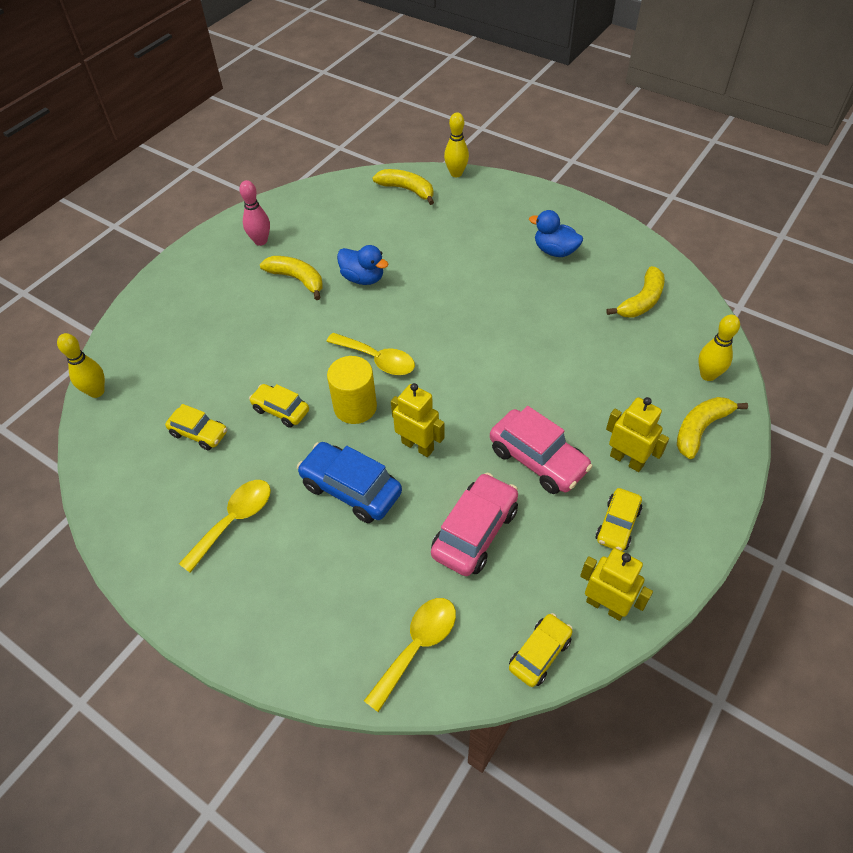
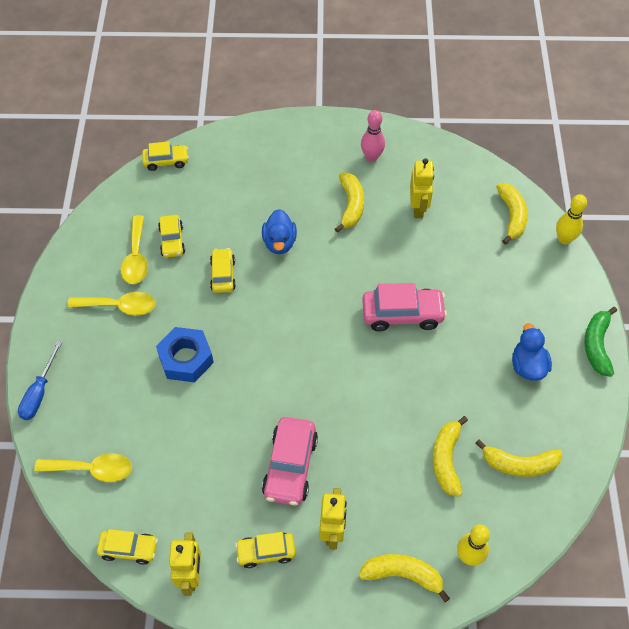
camera: 55 degrees right, 5 degrees up
(96, 392) = (166, 161): yellow bowling pin -> yellow car
(275, 658) = (39, 393): none -> blue screwdriver
(351, 489) = (186, 359): blue car -> blue nut
(355, 407) = (257, 318): yellow cylinder -> none
(363, 278) = (385, 247): blue duck -> blue duck (279, 242)
(377, 359) = (311, 306): yellow spoon -> yellow spoon (136, 257)
(418, 446) = (249, 379): yellow robot -> yellow robot (418, 208)
(475, 532) = (200, 457): pink car -> pink car (402, 314)
(566, 205) = (597, 345): none -> green banana
(607, 344) = (446, 460): none -> yellow banana

